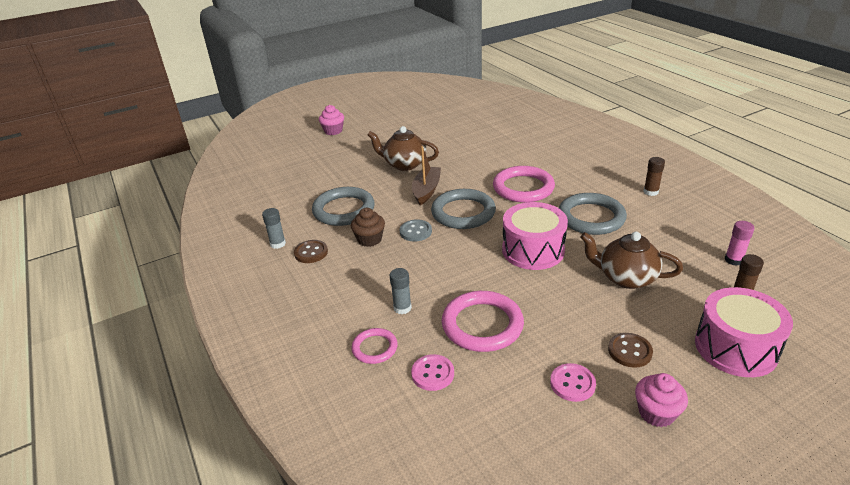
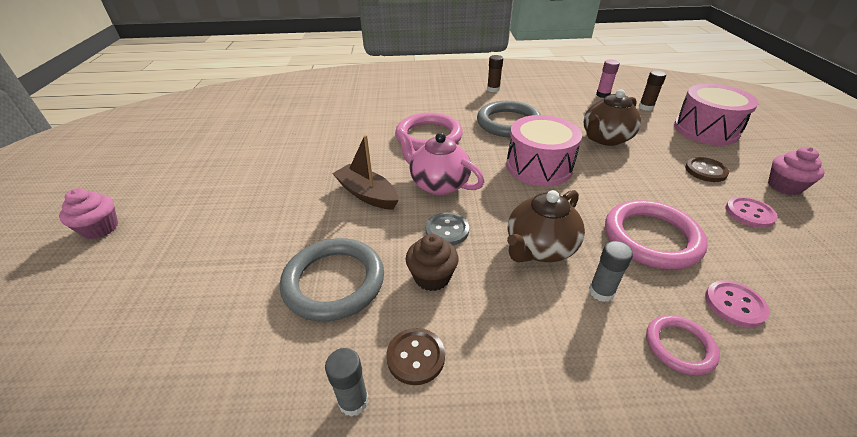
camera: 65 degrees left, 5 degrees up
(404, 164) = (288, 192): brown teapot -> brown teapot (539, 248)
(463, 212) = (438, 184): grey ring -> pink teapot

